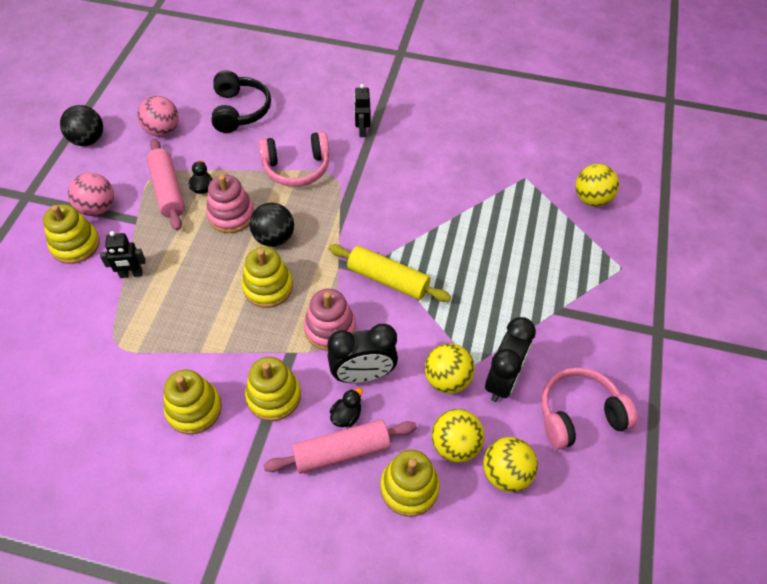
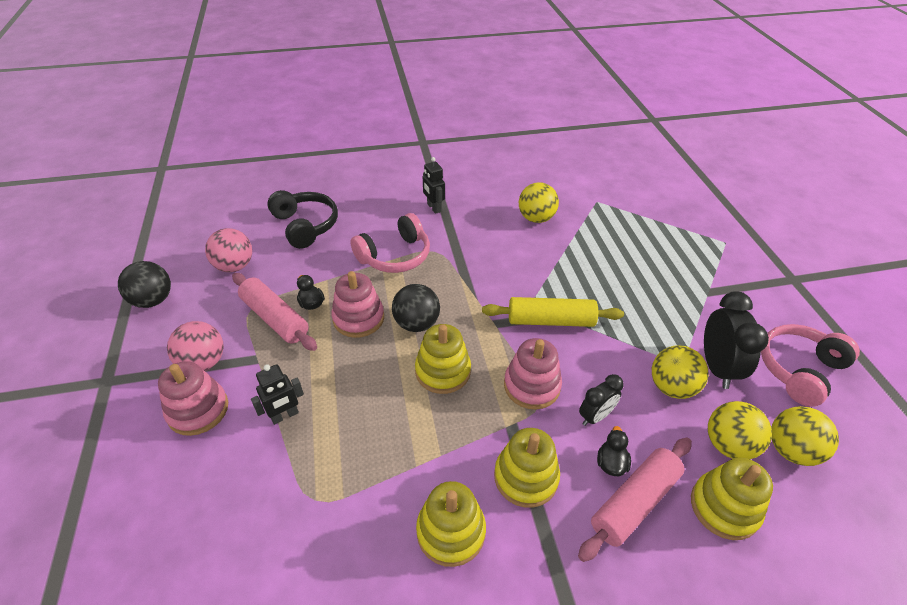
camera: 25 degrees left, 10 degrees down
(75, 245) = (198, 410): yellow stacking toy -> pink stacking toy
(363, 375) = (595, 416): black clock -> black clock, size x0.60
(591, 199) = (659, 200): yellow ball -> yellow ball (536, 218)

